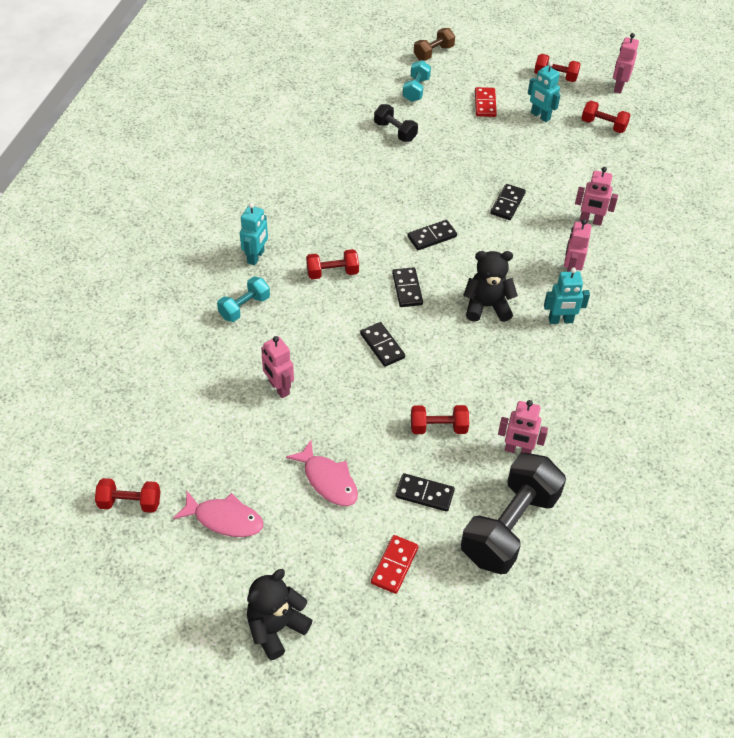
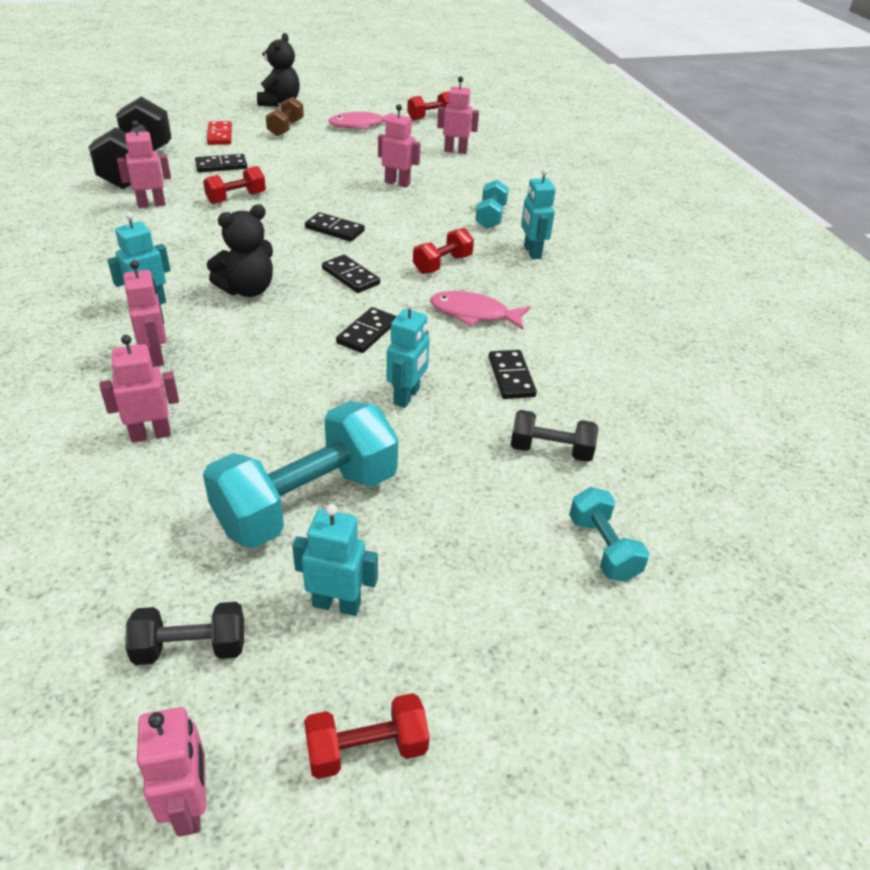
camera: 145 degrees right, 10 degrees down
(174, 418) = (455, 151): none -> pink robot
(328, 480) = (305, 154): pink fish -> pink fish (473, 314)
(433, 53) = (667, 665): brown dumbbell -> brown dumbbell (286, 128)
(442, 187) = (407, 396): none -> turquoise robot
(485, 104) = (460, 580): red domino -> none
(507, 204) = (295, 410): black domino -> black domino (511, 377)
(529, 157) = (307, 501): none -> turquoise dumbbell
(603, 125) = (191, 648): red dumbbell -> black dumbbell

